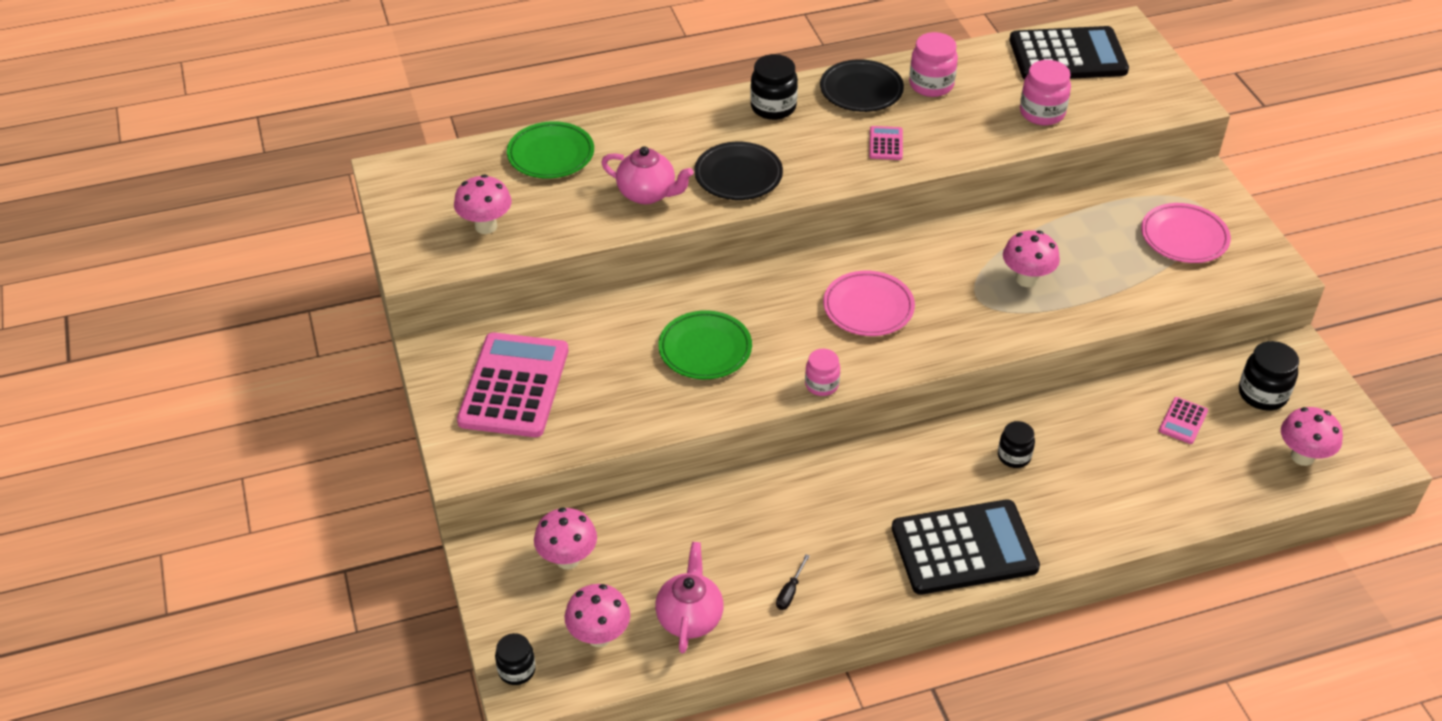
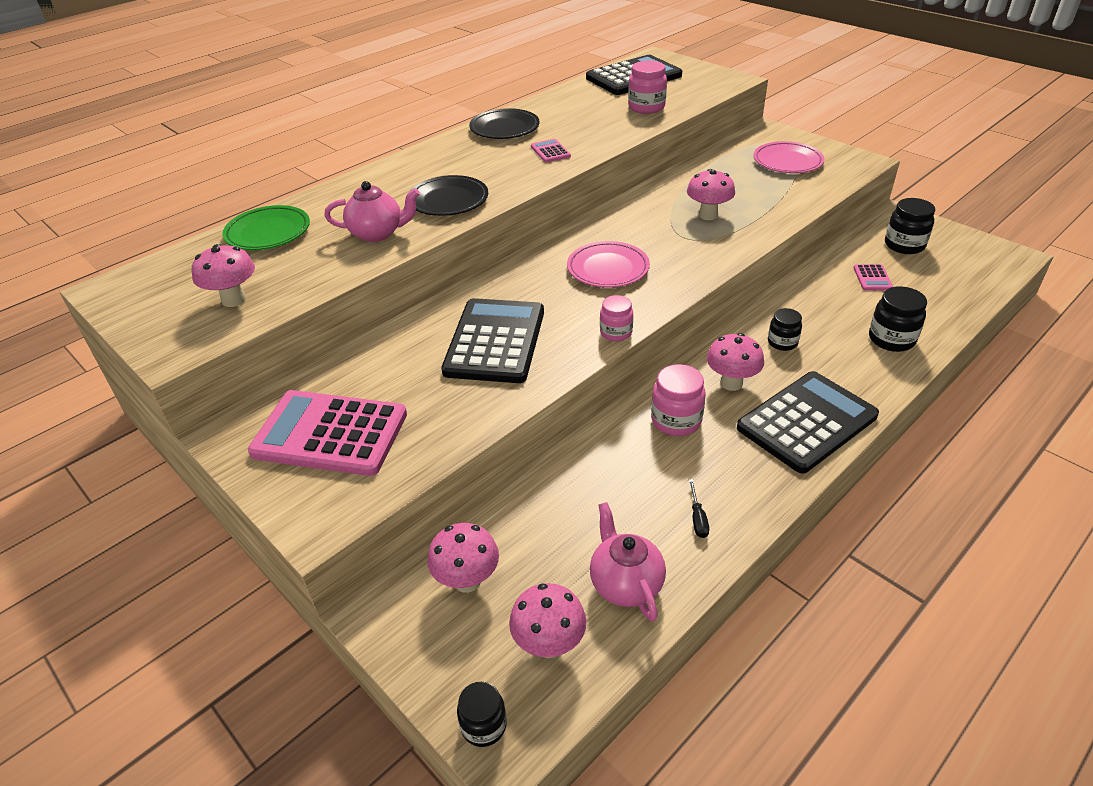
camera: 25 degrees left, 5 degrees down
(514, 386) = (330, 433): pink calculator -> pink calculator turned 60 degrees counterclockwise
(705, 349) = (495, 341): green plate -> black calculator
(773, 107) = (443, 154): black jar -> black jar (891, 339)
(931, 85) = (554, 113): pink jar -> pink jar (676, 420)
(1302, 456) = (967, 272): pink mushroom -> pink mushroom (731, 383)

